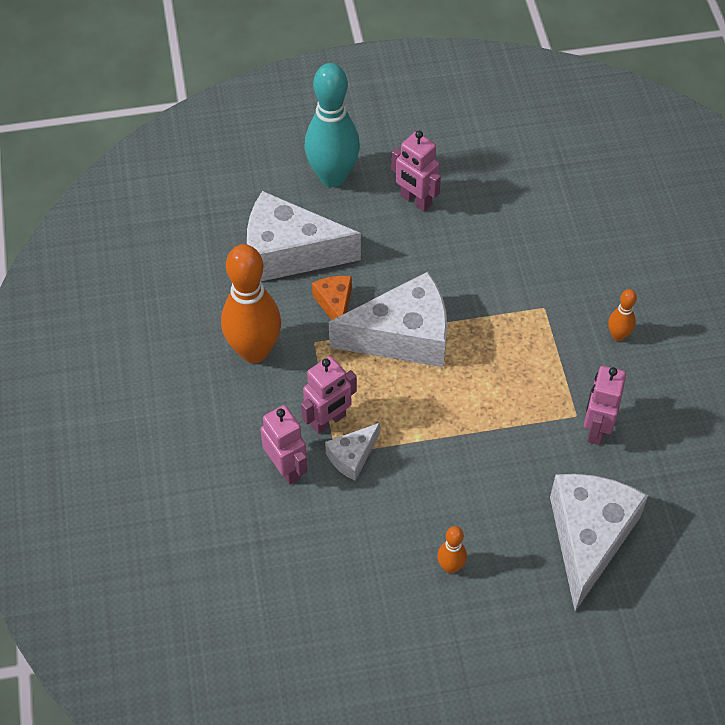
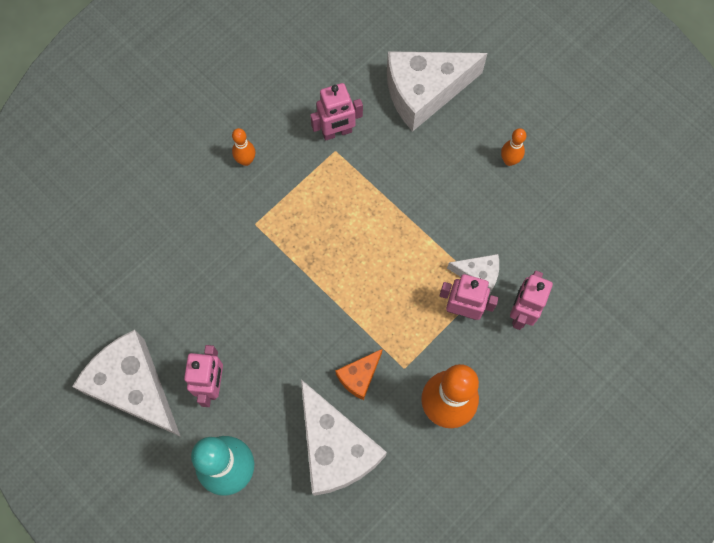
camera: 125 degrees left, 15 degrees up
(403, 336) = (352, 306): white cheese -> white cheese (134, 387)

